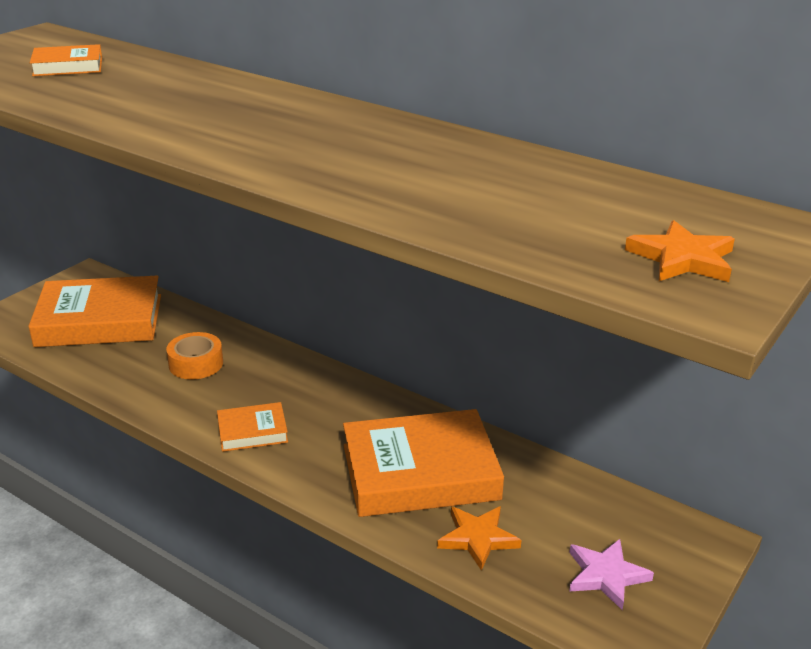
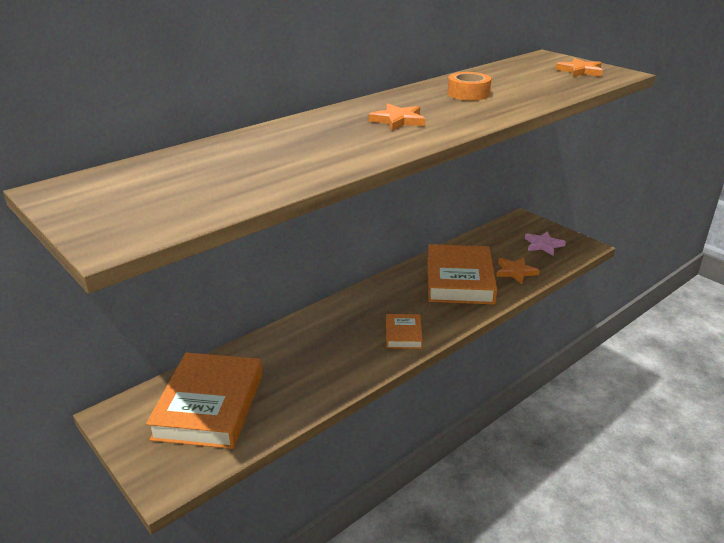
camera: 75 degrees left, 0 degrees up
(68, 66) = (192, 177): orange book -> none
(196, 364) = (308, 354): orange tape -> orange tape (468, 94)
(274, 130) = (398, 120): none -> orange star

